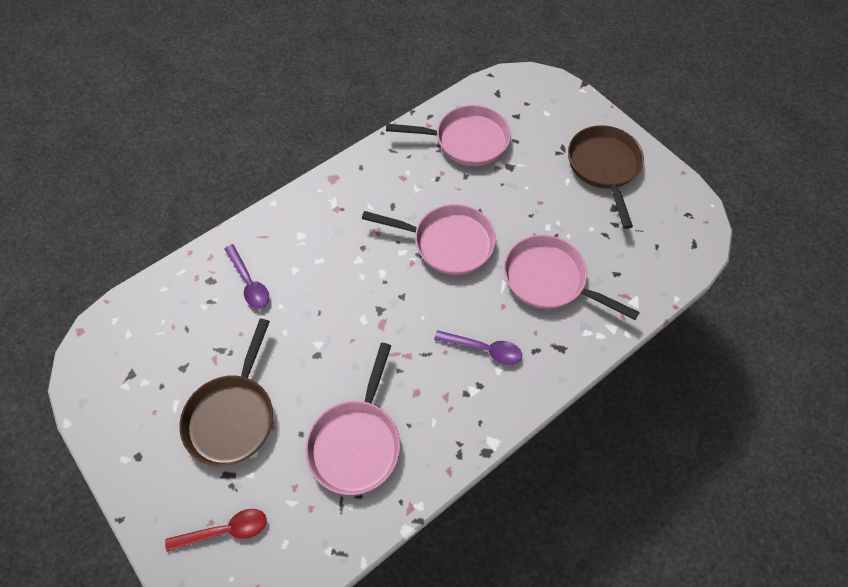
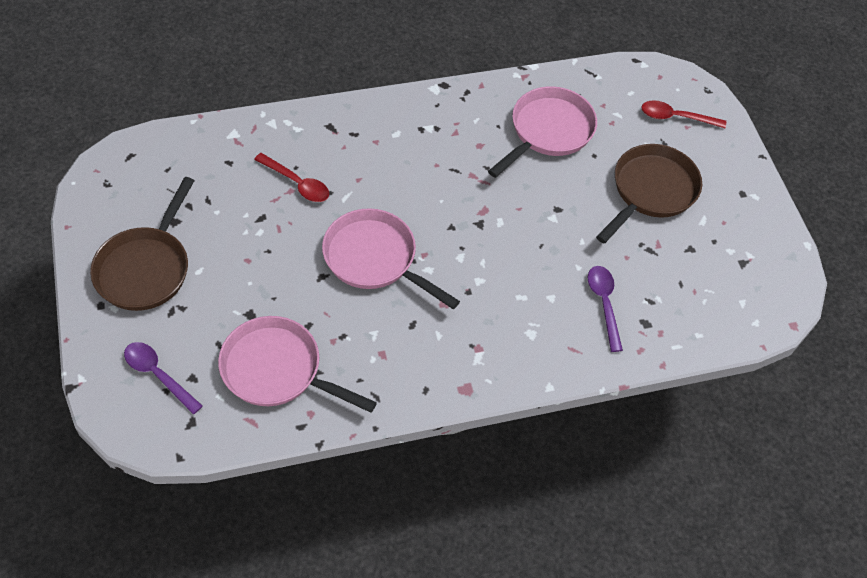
camera: 160 degrees left, 5 degrees down
(484, 349) = (399, 153): purple spoon -> purple spoon (158, 375)
(549, 279) = (297, 183): pink pan -> red spoon

